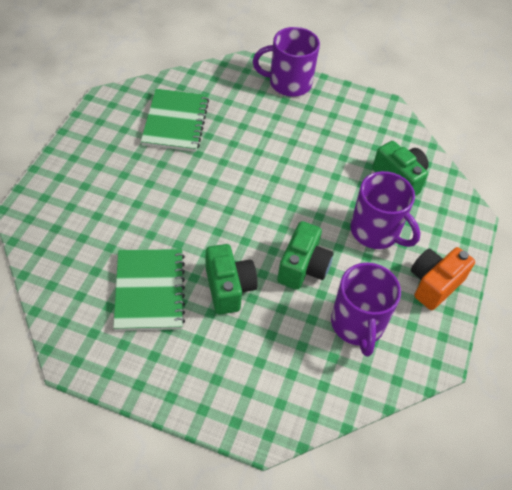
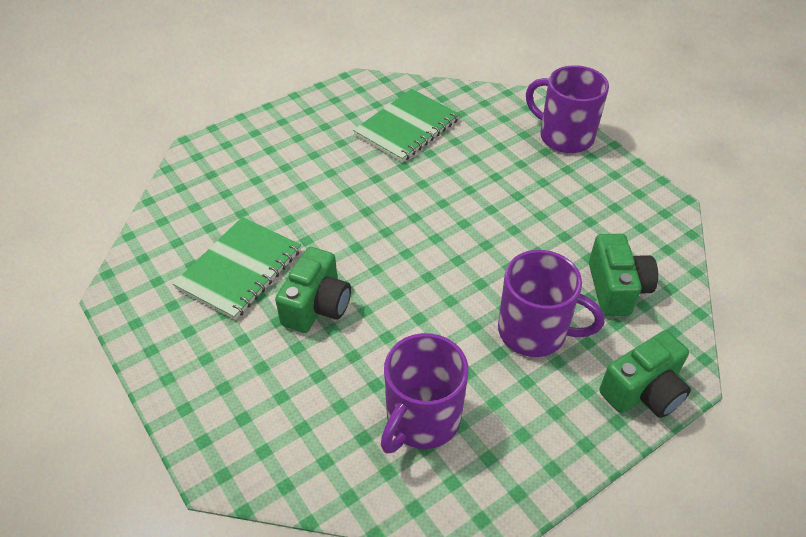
camera: 40 degrees right, 5 degrees down
(303, 267) = (414, 326): green camera -> green camera (643, 391)
(376, 232) = (534, 332): purple mug -> purple mug turned 60 degrees counterclockwise
(434, 284) = (559, 427): orange camera -> none

